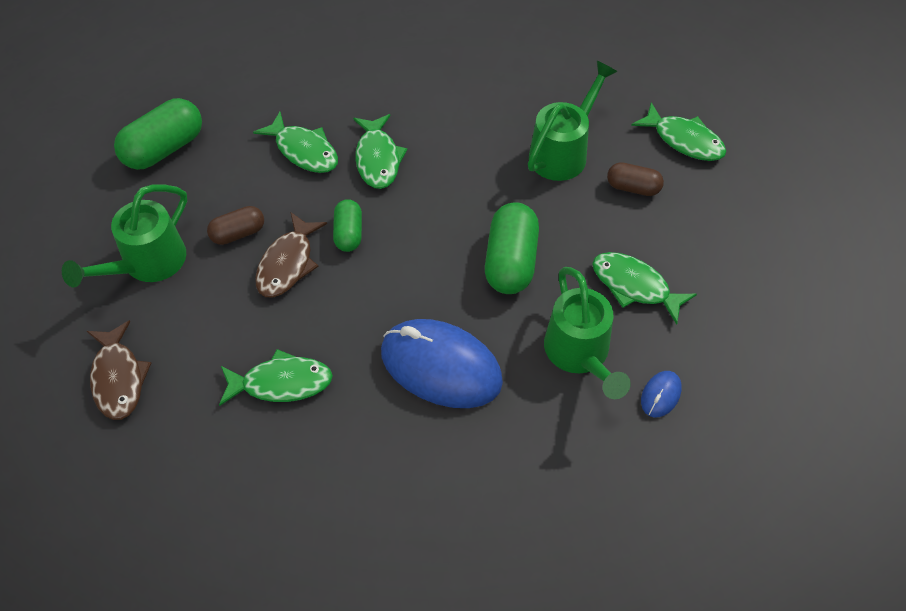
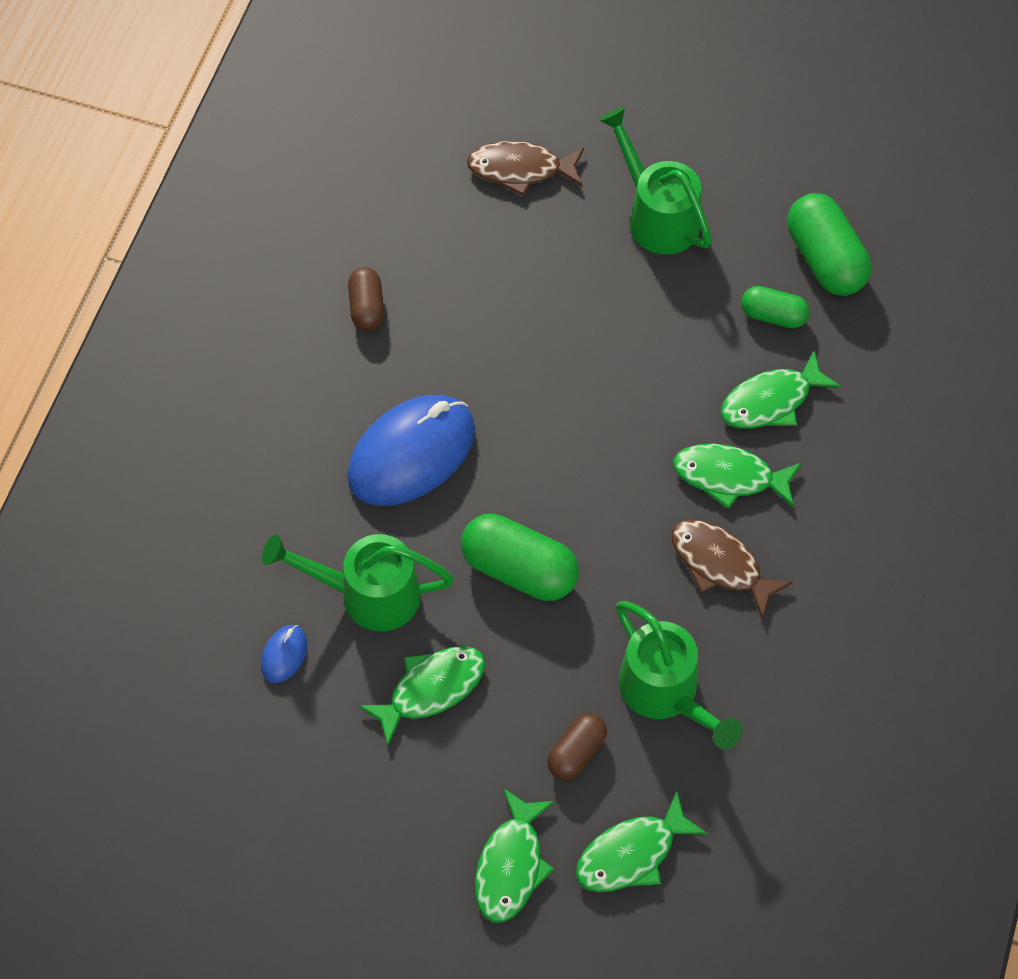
camera: 110 degrees right, 5 degrees up
(238, 233) = (667, 307): brown capsule -> brown capsule (367, 307)
(281, 383) = (455, 305): green fish -> green fish (511, 865)
(288, 263) = (606, 345): brown fish -> brown fish (720, 565)
(348, 233) = (625, 415): green capsule -> green capsule (773, 315)
(660, 395) = (284, 655): blue mouse -> blue mouse turned 60 degrees clockwise

